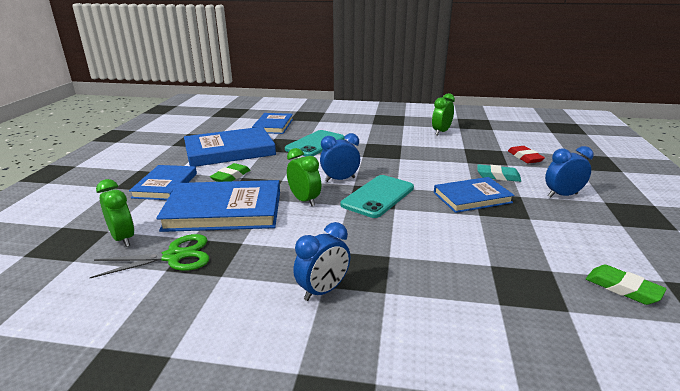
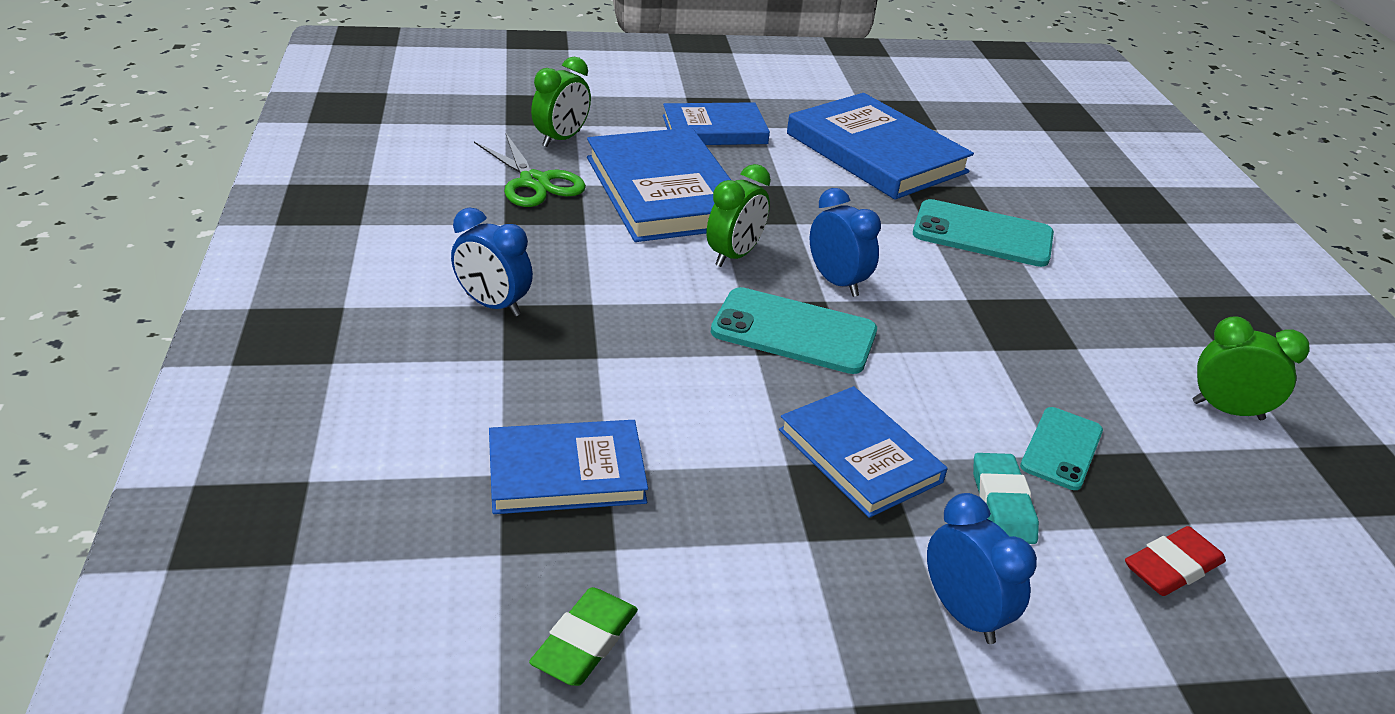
camera: 70 degrees right, 10 degrees up
(231, 176) = (776, 174): green eraser -> none
(273, 126) = (1035, 173): blue book -> blue book (566, 472)
(464, 160) = (1061, 448): none -> turquoise phone

